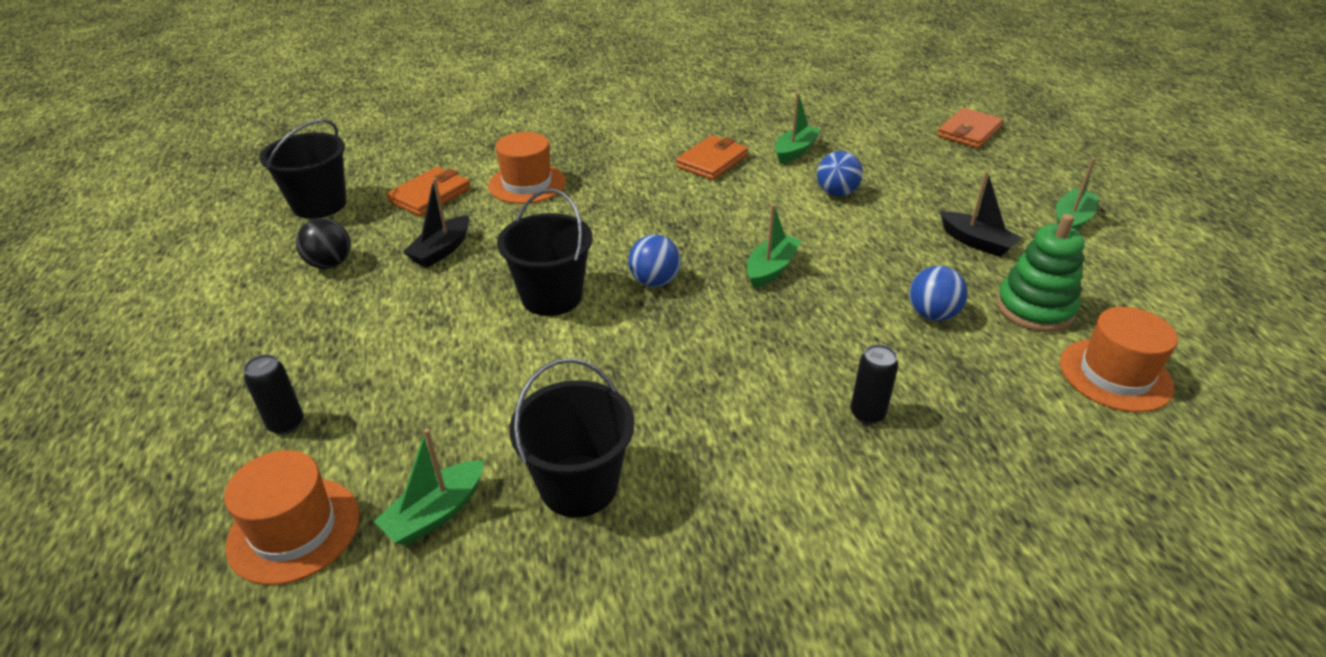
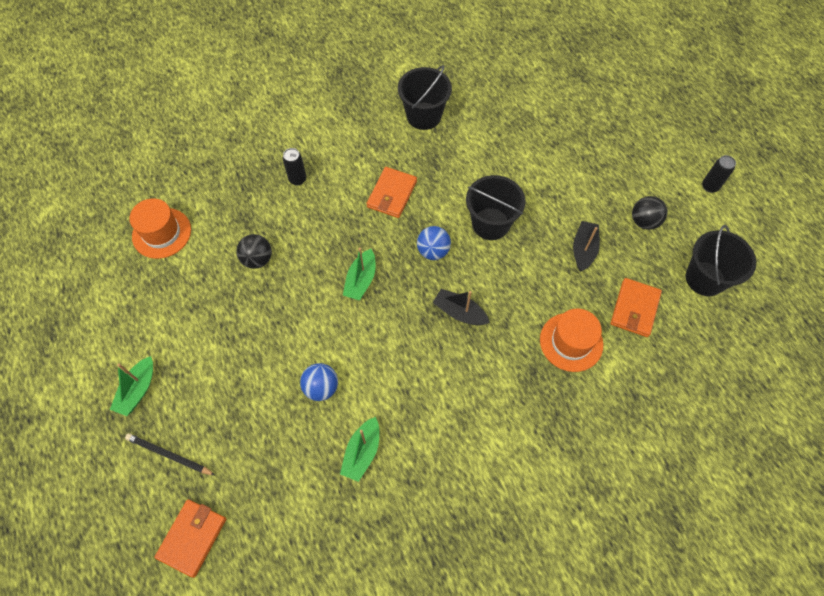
camera: 165 degrees right, 25 degrees up
(286, 424) = (572, 116): black can -> black can (710, 186)
(294, 530) = (528, 76): orange hat -> none
(435, 513) = (477, 93): green boat -> none
(712, 161) = (433, 414): orange wallet -> orange wallet (391, 194)
(932, 314) = (257, 259): blue ball -> black ball
(976, 242) = (217, 343): black boat -> black boat (459, 312)
(1011, 175) = (169, 455): none -> black pencil
(1034, 308) = (193, 279): green stacking toy -> none

